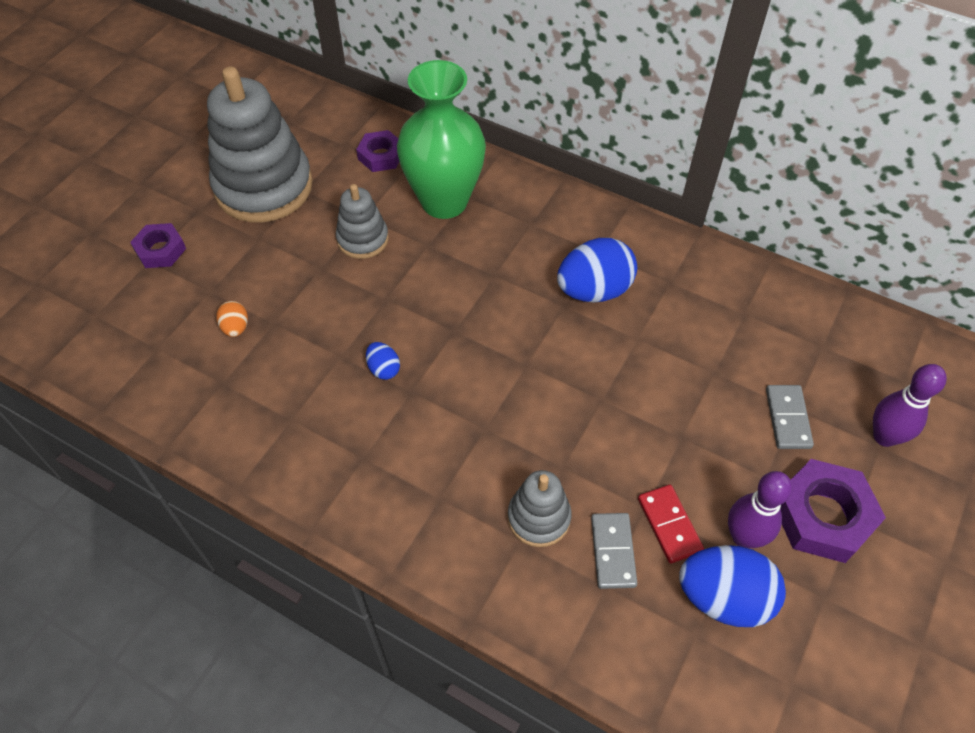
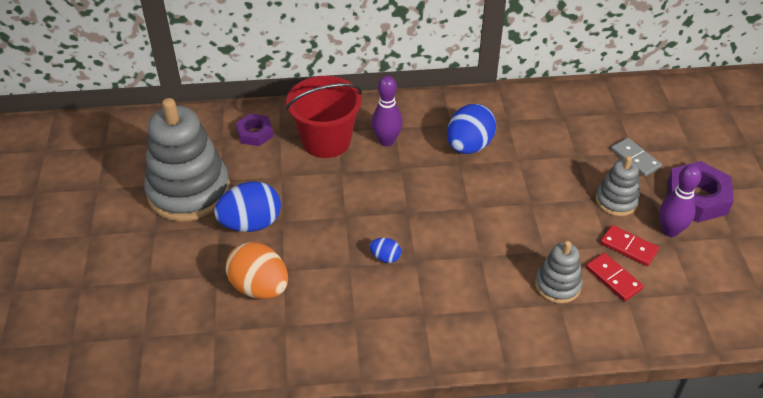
camera: 35 degrees left, 10 degrees down
(160, 250) = (151, 269): purple nut -> none
(236, 327) = (260, 287): orange egg -> orange egg, size x2.10
(362, 239) = (294, 189): grey stacking toy -> grey stacking toy (616, 201)
(444, 201) = (326, 141): green vase -> red bucket
(613, 552) = (613, 278): grey domino -> red domino
(724, 597) = (689, 266): blue egg -> blue egg (251, 224)
(884, 436) = (688, 142): purple bowling pin -> purple bowling pin (386, 141)

